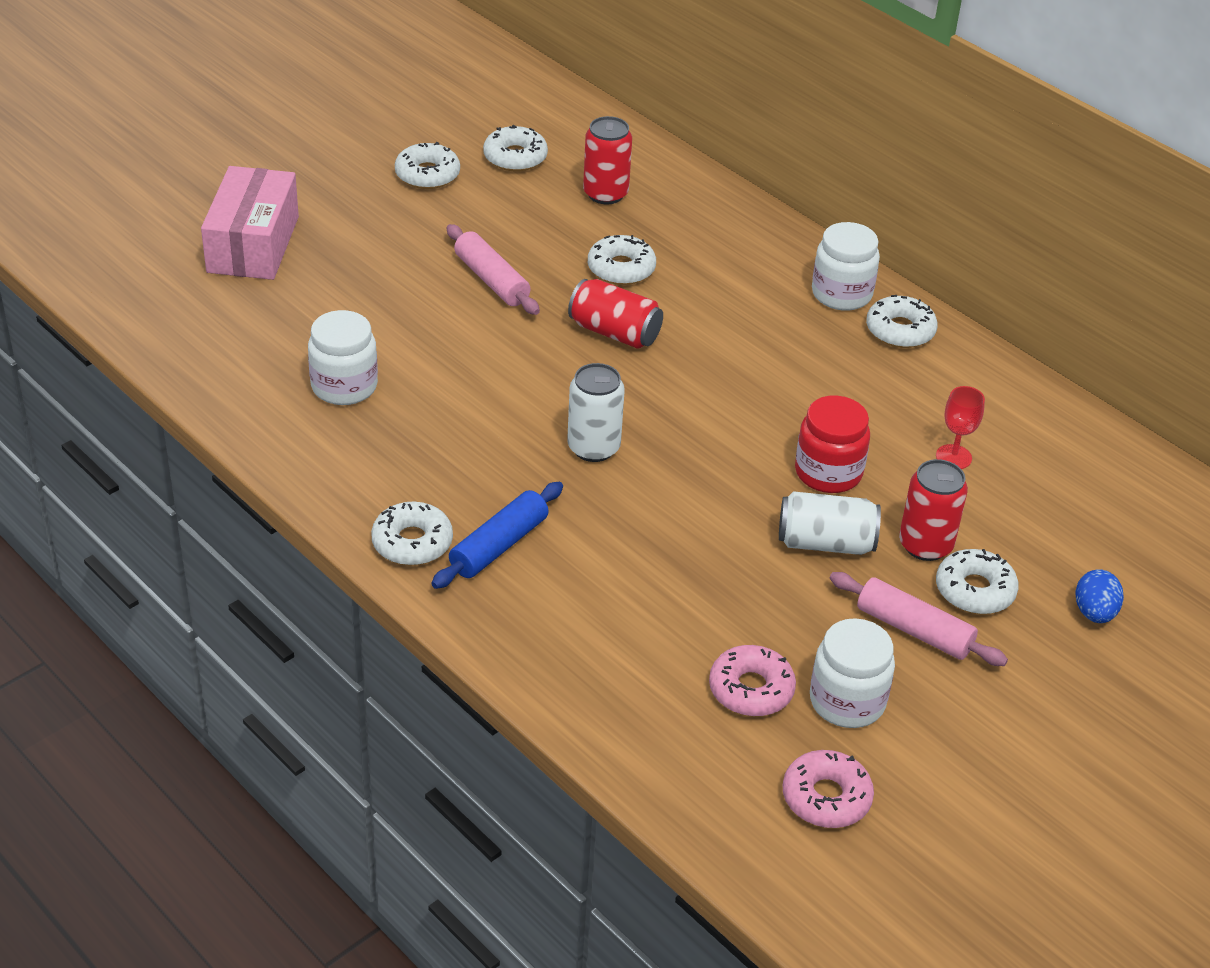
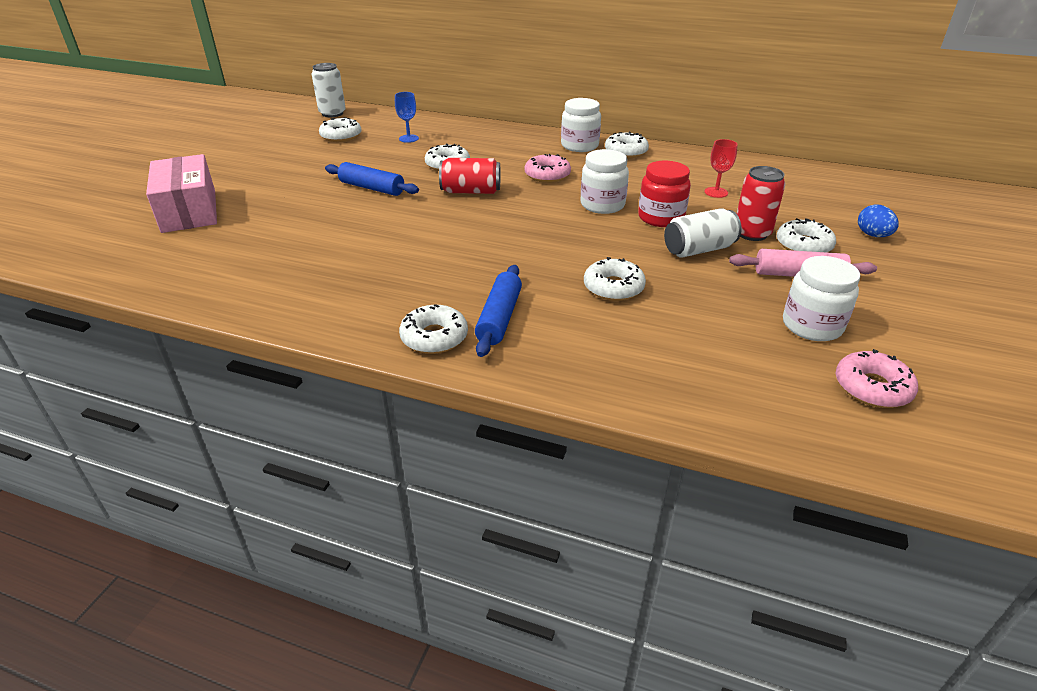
camera: 25 degrees left, 5 degrees down
(344, 386) = (310, 264): white jar -> white jar (602, 205)
(427, 174) = (291, 154): white donut -> white donut (613, 287)
(492, 280) = (372, 188): pink rolling pin -> blue rolling pin
(593, 447) = (511, 246): white can -> white can (332, 113)
(605, 194) = (408, 138): red can -> blue goblet
(751, 689) = (750, 341): pink donut -> pink donut (547, 175)

